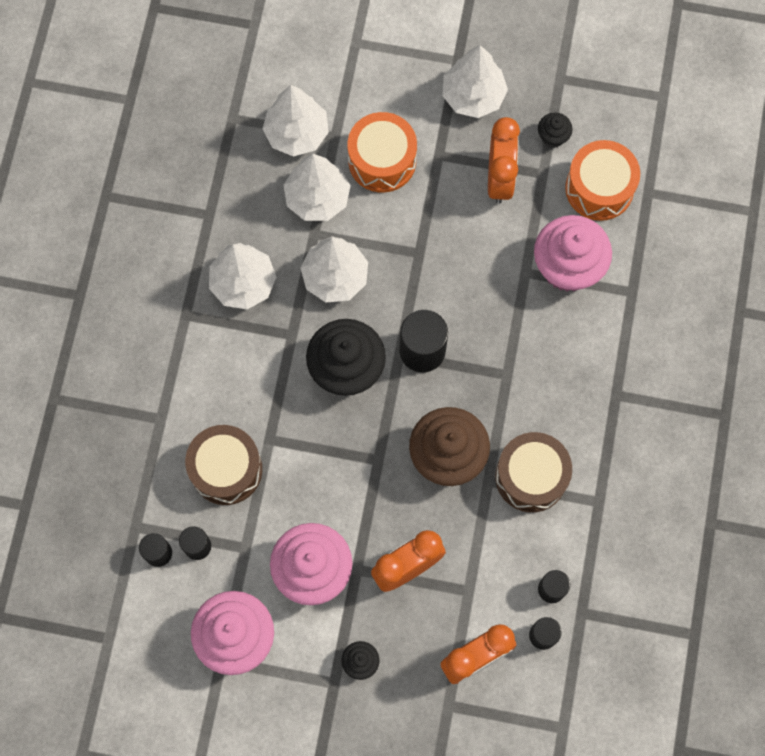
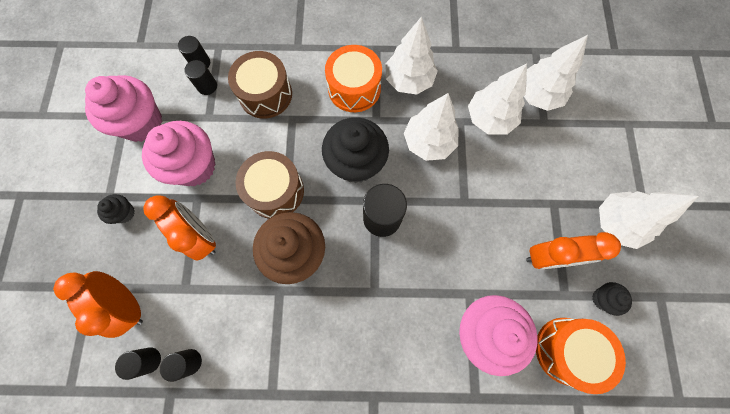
camera: 80 degrees right, 0 degrees up
(382, 160) = (535, 160): orange drum -> orange drum (354, 88)
(531, 476) = (287, 327): brown drum -> brown drum (275, 191)

